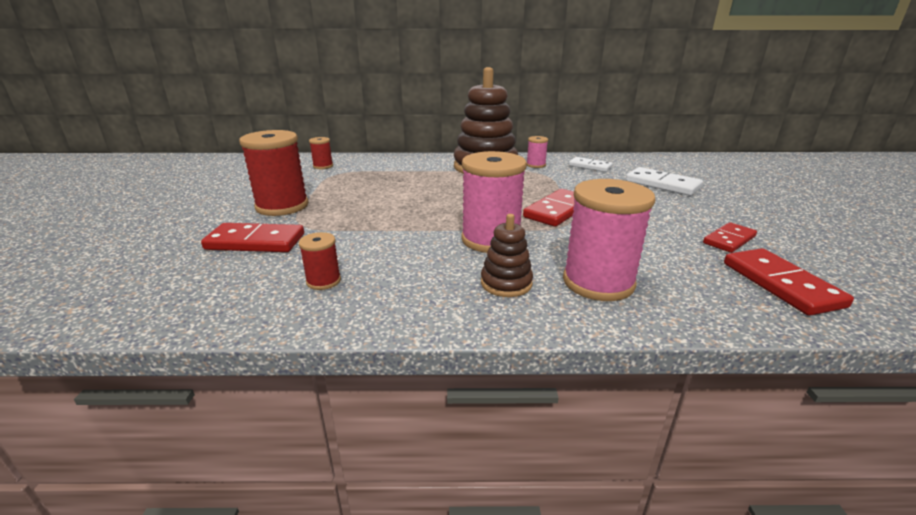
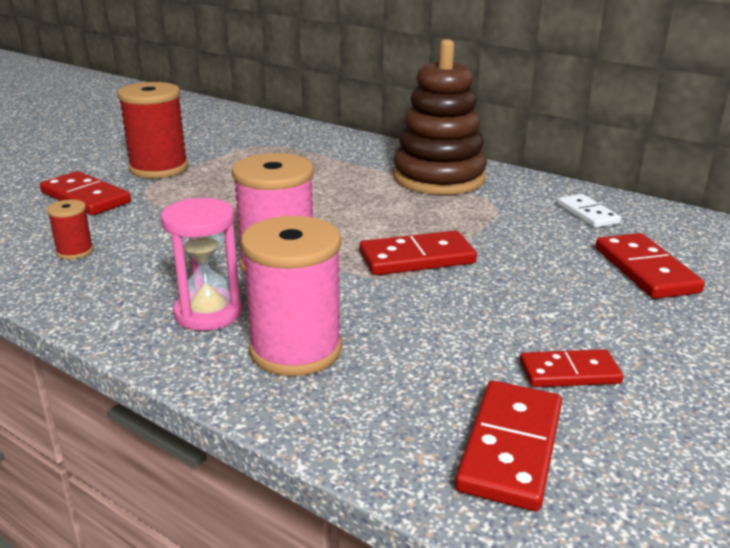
camera: 35 degrees right, 0 degrees up
(323, 166) = (265, 132): red spool -> none
(506, 283) = (208, 313): brown stacking toy -> pink hourglass
(536, 165) = (511, 192): pink spool -> none
(662, 184) = (645, 270): white domino -> red domino

